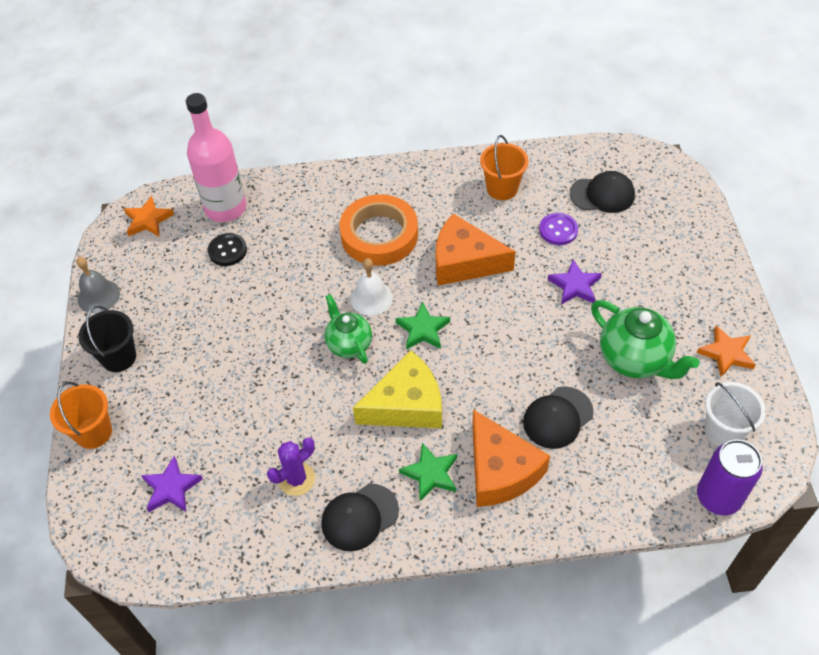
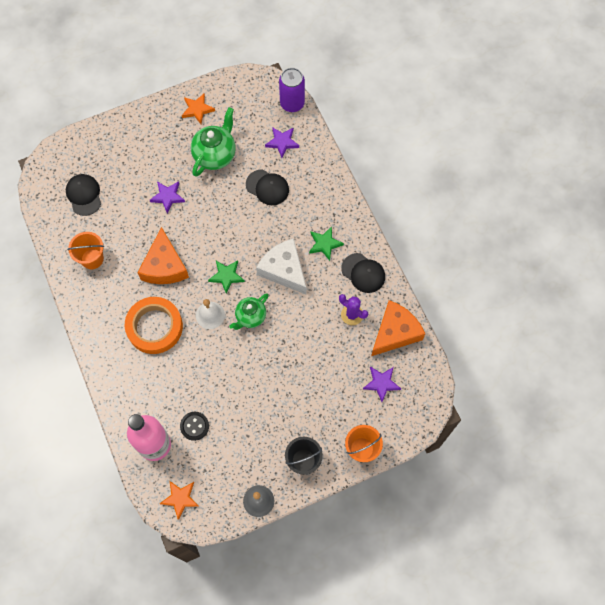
camera: 110 degrees left, 15 degrees up
(406, 404) = (284, 270): yellow cheese -> white cheese
(500, 470) = (310, 209): orange cheese -> orange cheese (395, 332)
(558, 230) = (123, 215): purple button -> none
(639, 461) = (282, 142): none -> purple star
(723, 431) = (250, 106): white bucket -> none

